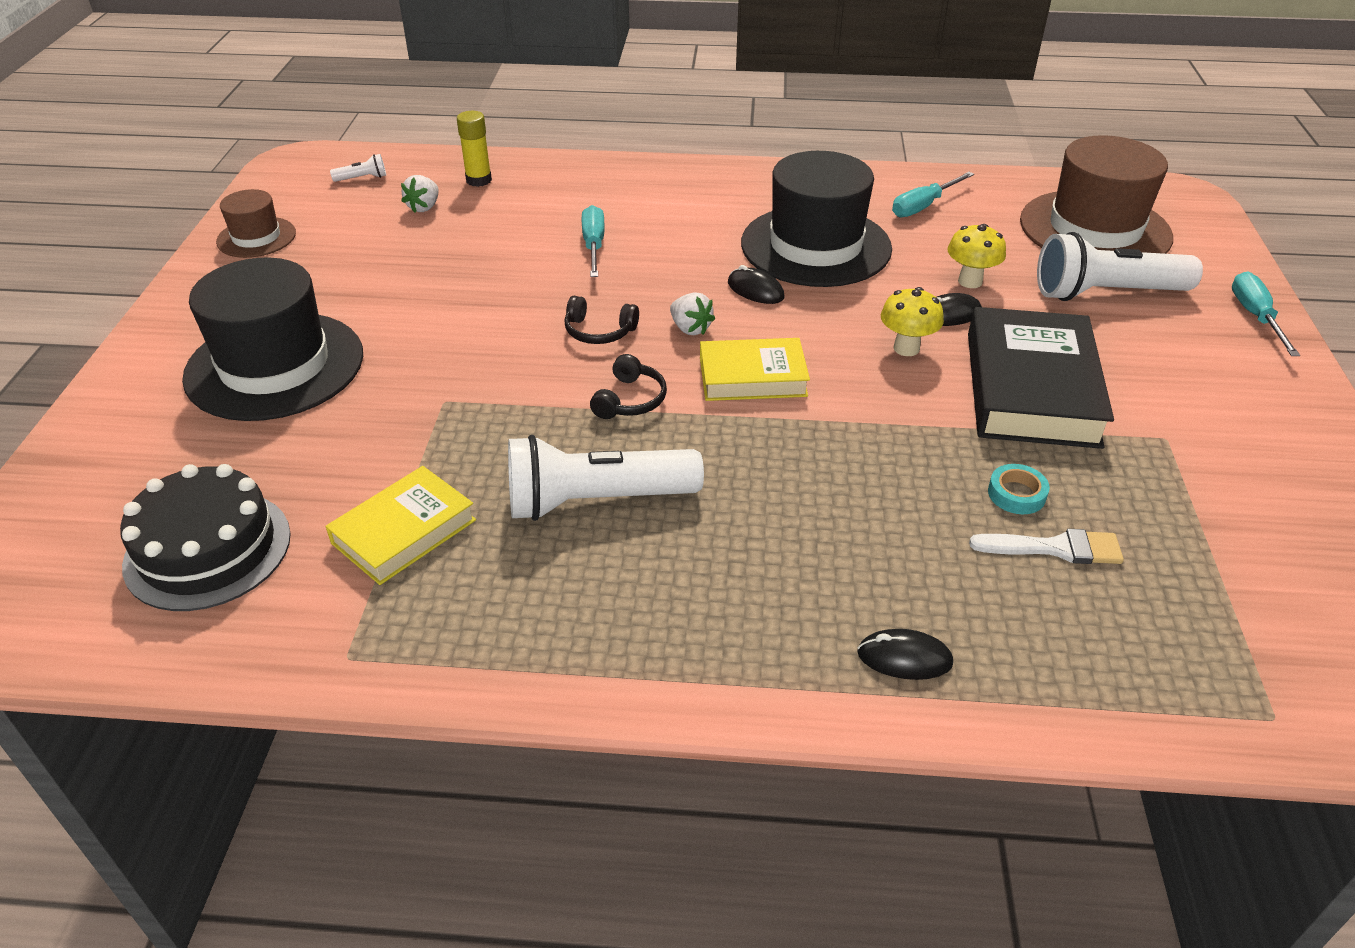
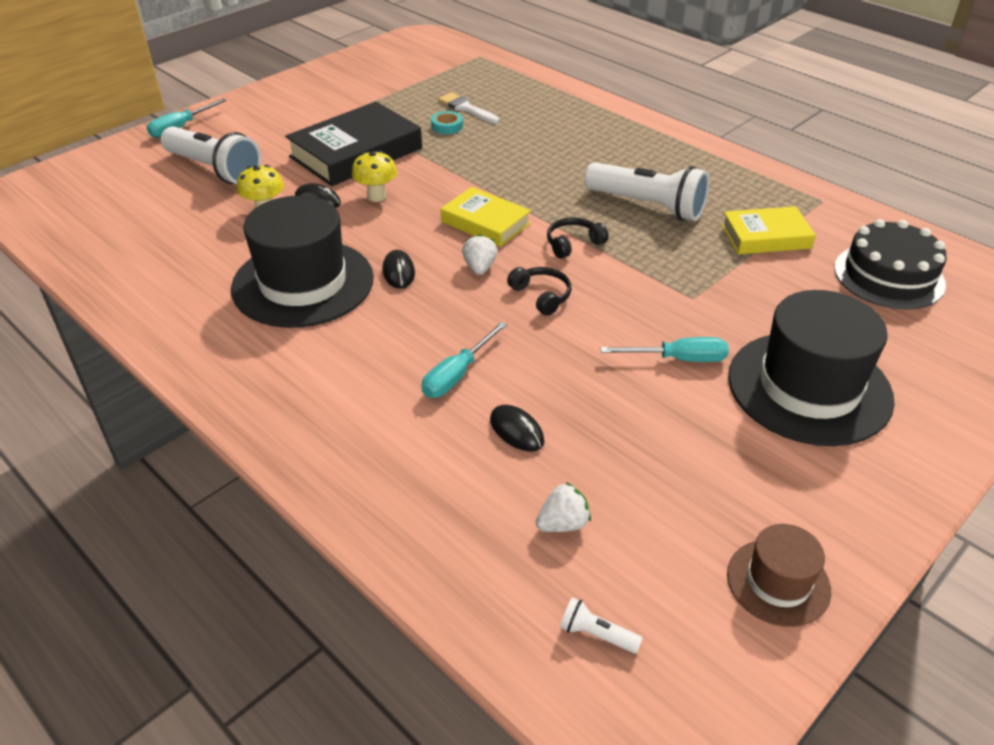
camera: 140 degrees left, 0 degrees up
(479, 180) = (468, 538): yellow glue stick -> none
(904, 658) = (579, 110): black mouse -> black mouse (516, 431)
(923, 206) = (172, 274): turquoise screwdriver -> turquoise screwdriver (678, 359)
(1094, 229) = (122, 202): brown hat -> none

